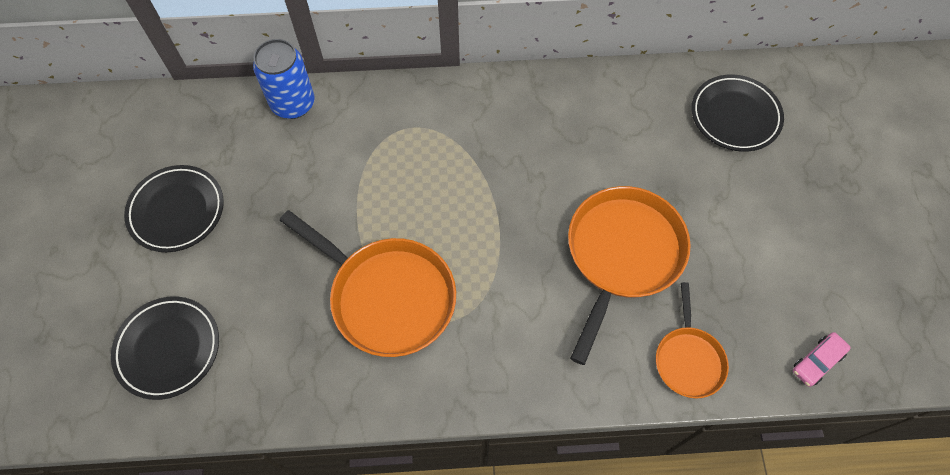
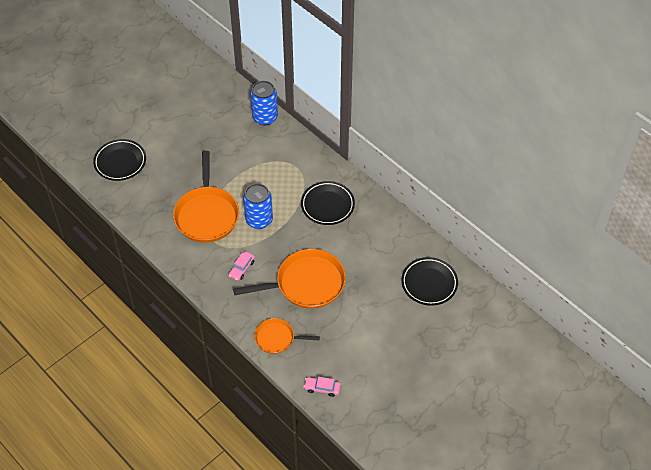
camera: 50 degrees right, 10 degrees down
(177, 211) = (178, 119): black plate -> black plate (327, 205)
(461, 235) = (259, 220): none -> blue can
(526, 319) = (242, 268): none -> pink car
(688, 359) = (277, 338): orange pan -> orange pan turned 45 degrees clockwise

